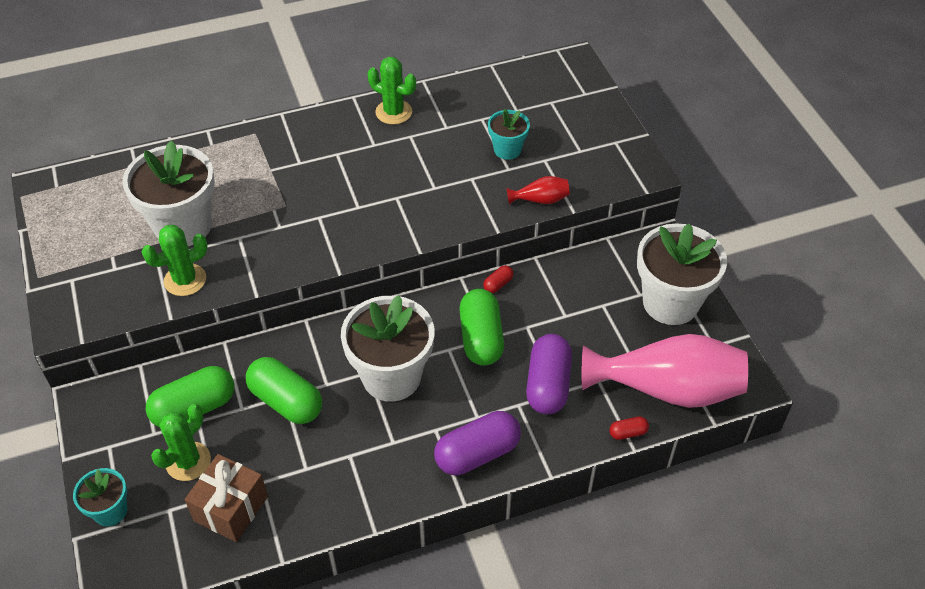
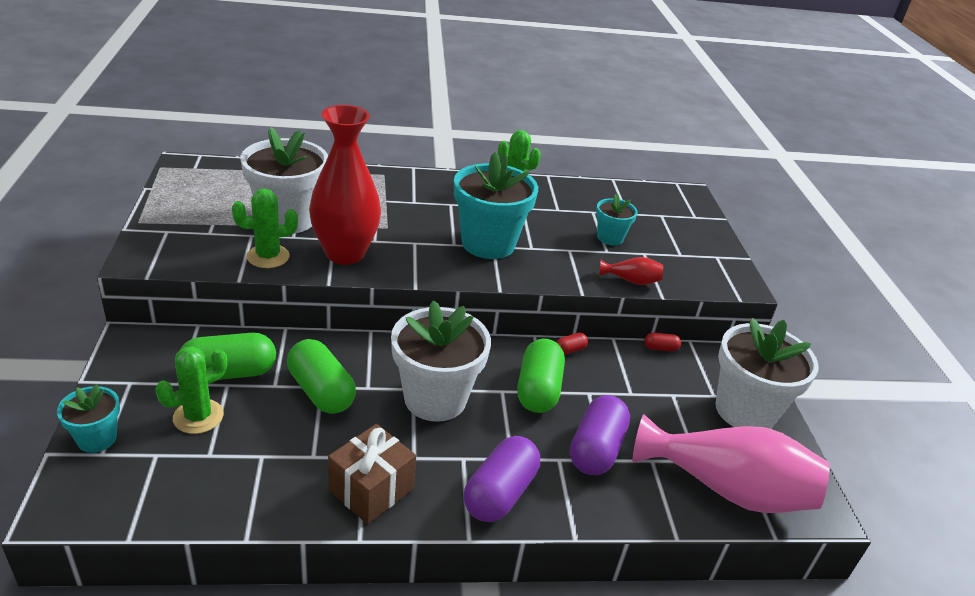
camera: 10 degrees right, 15 degrees down
(231, 508) = (218, 471): brown gift -> brown gift (371, 489)
(257, 252) = (345, 253): none -> red vase
(391, 195) = (488, 243): none -> turquoise flower pot
(477, 453) = (500, 493): purple capsule -> purple capsule turned 45 degrees counterclockwise
(628, 433) = (673, 519): red capsule -> red capsule (660, 348)

